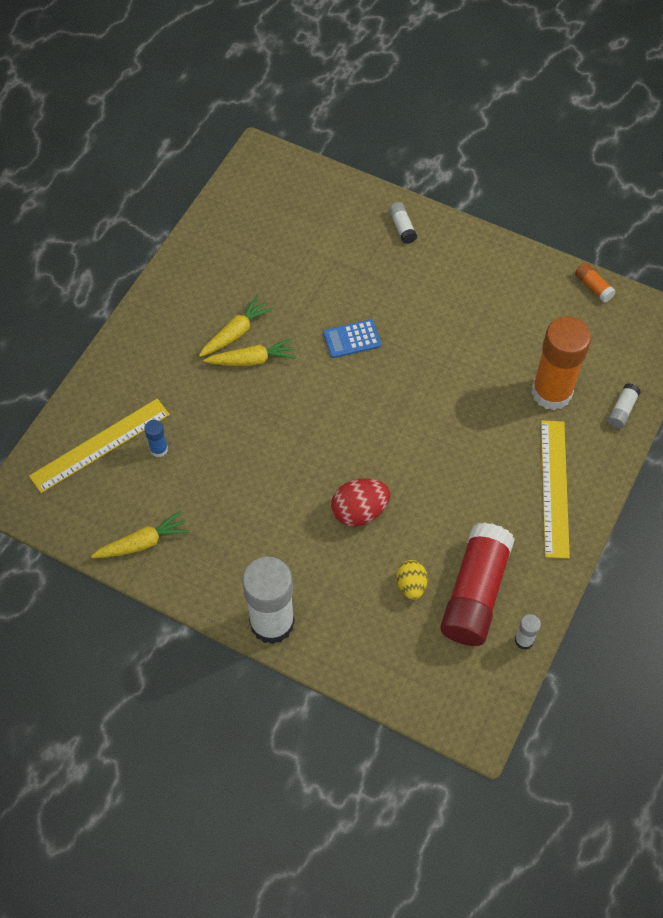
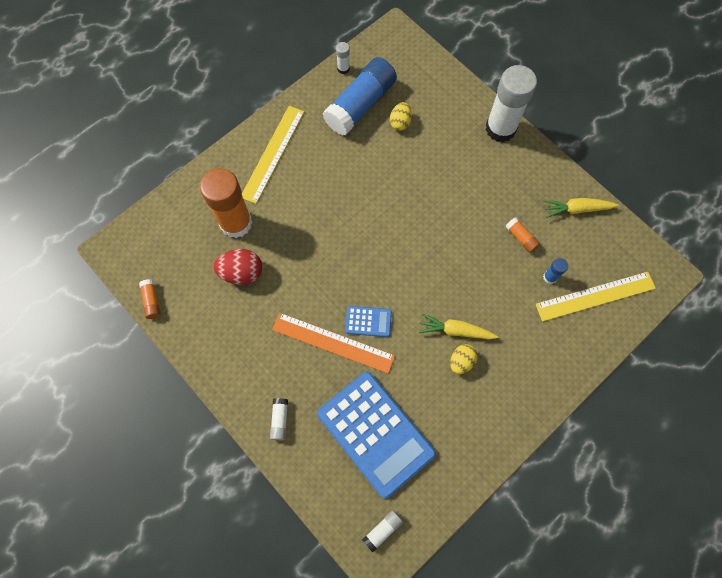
camera: 160 degrees left, 10 degrees up
(205, 484) = (521, 238): none -> orange glue stick
(236, 332) = (461, 361): yellow carrot -> yellow egg
(302, 245) = (375, 433): none -> blue calculator
(359, 511) = (415, 181): red egg -> red egg (242, 273)
(381, 308) = (333, 342): none -> orange ruler
(475, 593) = (360, 105): red glue stick -> blue glue stick
(622, 410) = (193, 192): white glue stick -> white glue stick (382, 530)

